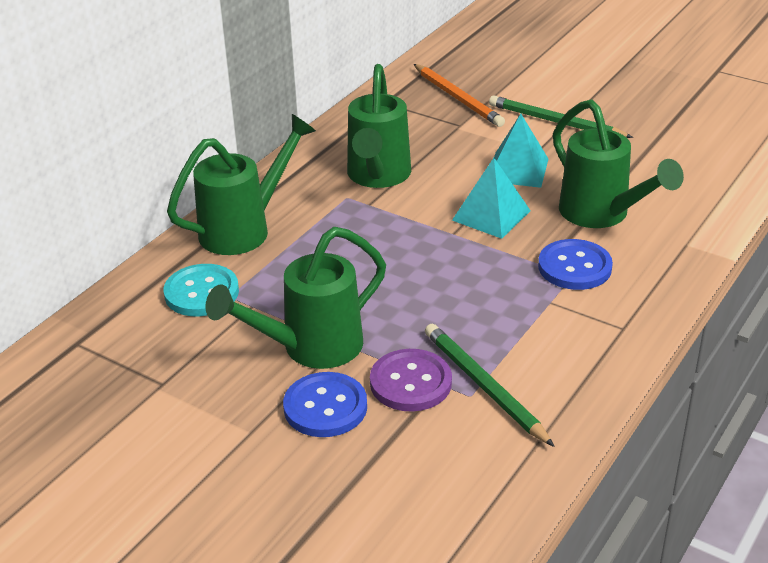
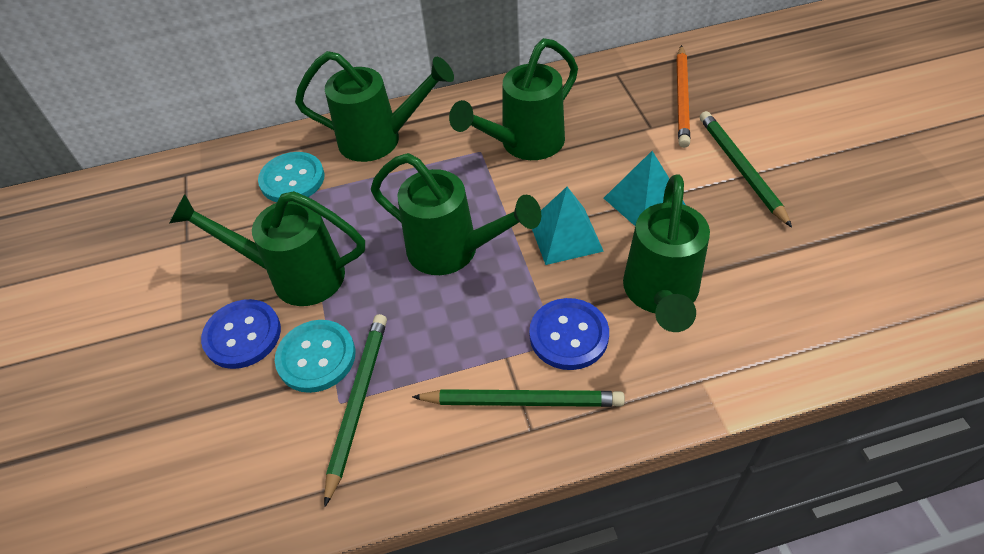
camera: 45 degrees right, 15 degrees up
(410, 382) = (316, 357): purple button -> turquoise button
(422, 266) = (454, 251): none -> green watering can
(595, 317) = (522, 400): none -> green pencil

